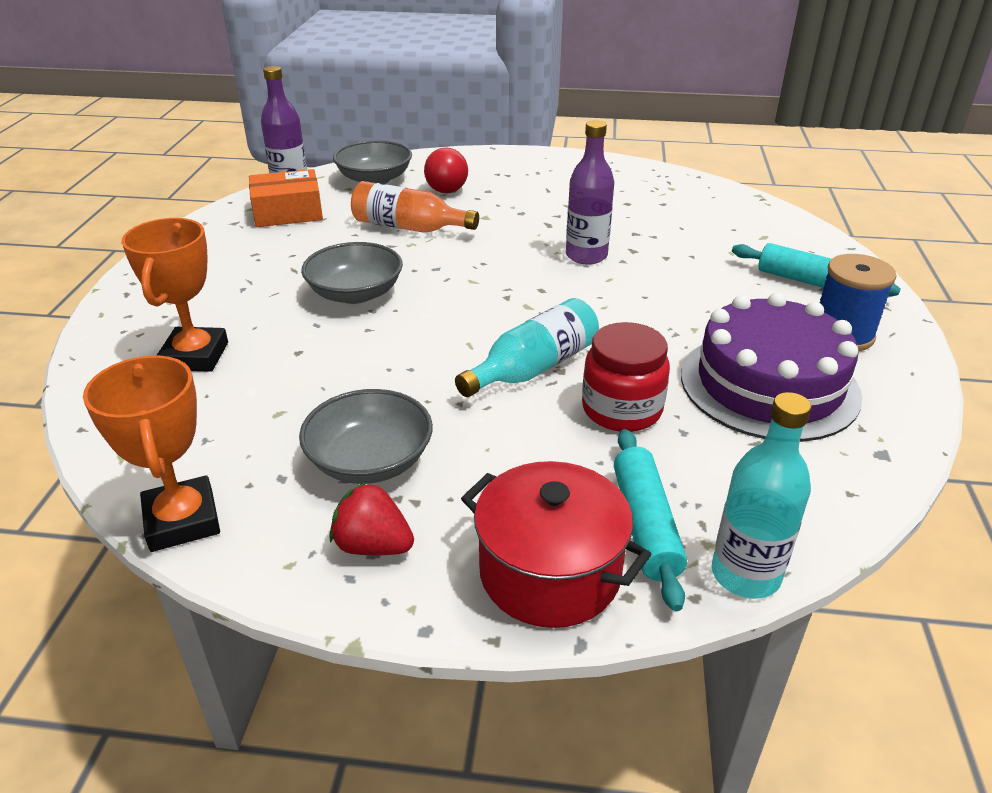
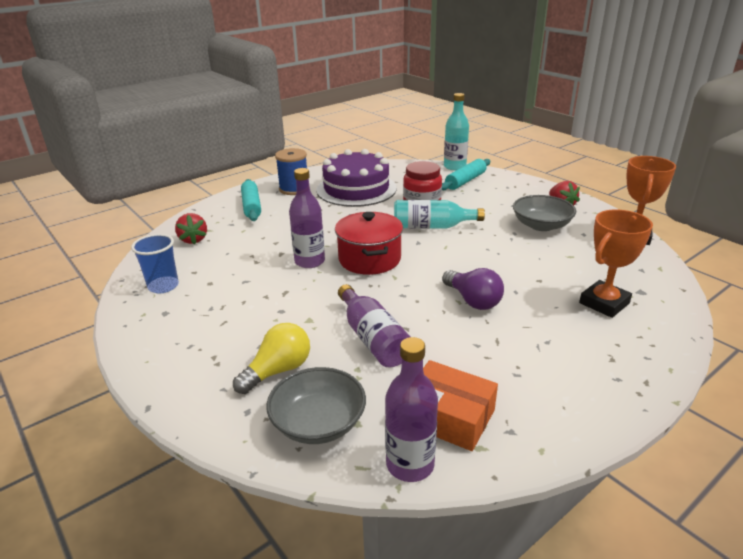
camera: 135 degrees left, 5 degrees down
(355, 293) = (473, 300): grey bowl -> purple light bulb
(409, 227) = (373, 338): orange bottle -> purple bottle
(447, 186) = (278, 371): red light bulb -> yellow light bulb
(549, 573) = (509, 184): red pot -> red pot (369, 259)
(655, 186) = (163, 286): none -> blue cup
(746, 222) = (193, 240): none -> red strawberry

